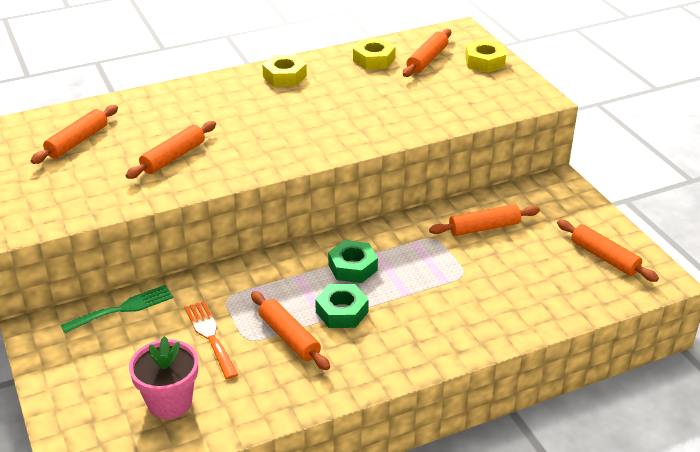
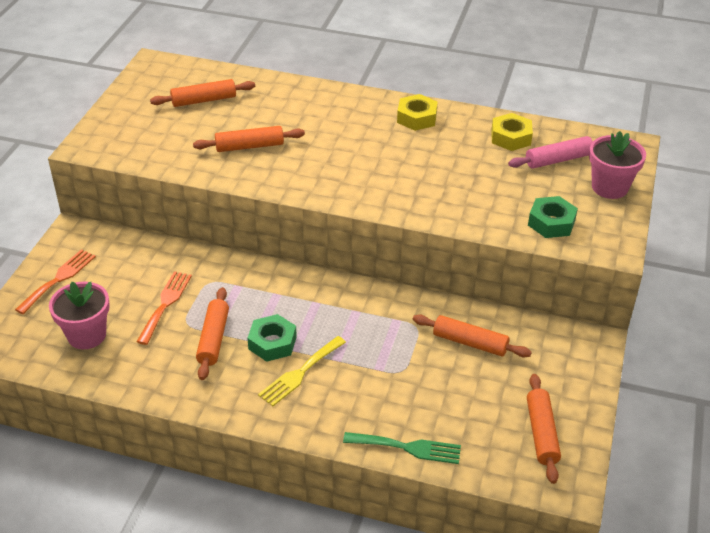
camera: 40 degrees right, 5 degrees up
(76, 374) = (59, 279): none -> orange fork
(123, 309) = (137, 249): green fork -> green fork (407, 447)
(353, 267) = (324, 313): green nut -> green nut (551, 223)
(392, 320) = (300, 373): none -> yellow fork
(427, 60) = (558, 159): orange rolling pin -> pink rolling pin
(484, 62) = (609, 187): yellow nut -> pink flower pot

